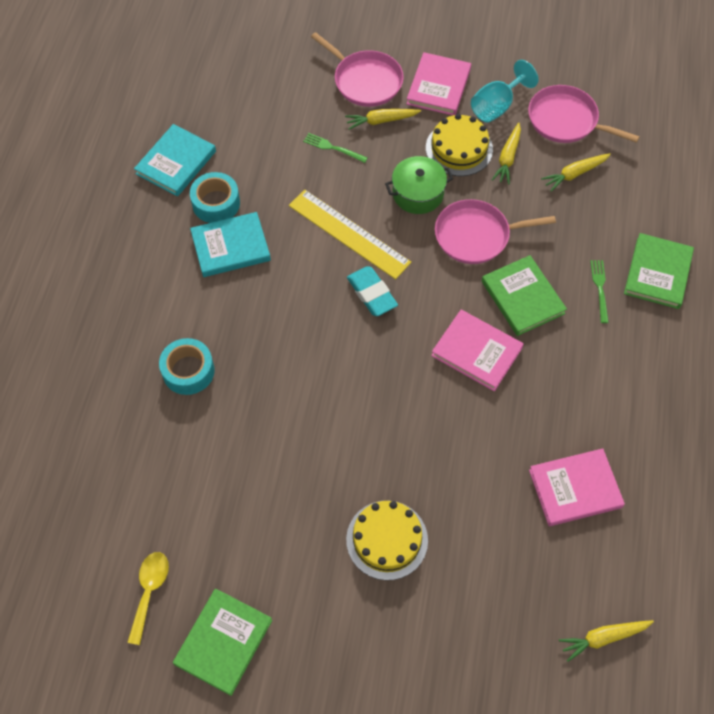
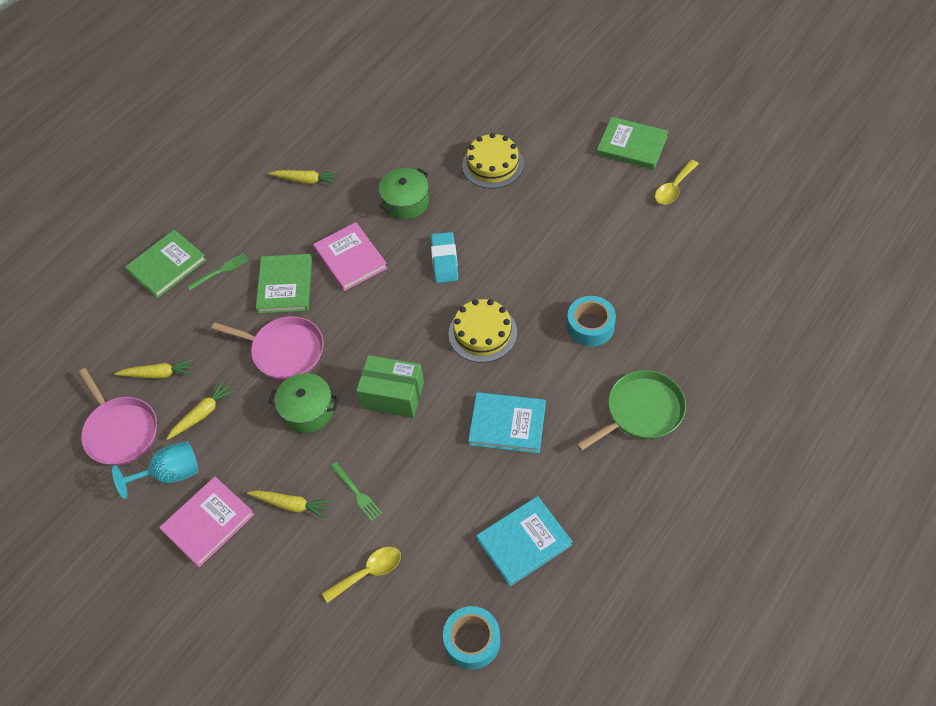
camera: 150 degrees left, 5 degrees down
(109, 303) = (641, 411): none -> green pan
(216, 203) = (502, 476): turquoise tape -> turquoise tape (472, 641)
(223, 642) = (632, 146): green book -> green book turned 60 degrees clockwise
(290, 100) = (369, 572): none -> yellow spoon
(349, 233) = (392, 395): yellow ruler -> green box
(365, 81) = (276, 563): pink pan -> none
(372, 294) = (404, 334): turquoise eraser -> turquoise eraser (444, 260)
(459, 148) = (239, 442): yellow cake -> yellow cake (482, 333)
(460, 445) = (406, 202): none -> green pot
(575, 488) = (346, 151): pink book -> none
(599, 288) = (220, 271): green fork -> green fork turned 150 degrees counterclockwise
(603, 638) = (389, 76): yellow carrot -> yellow carrot (306, 180)

